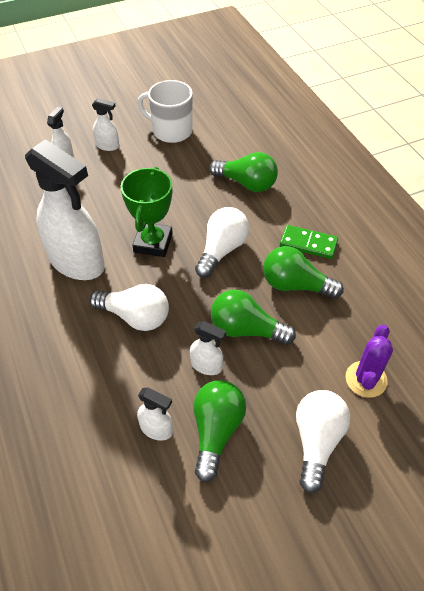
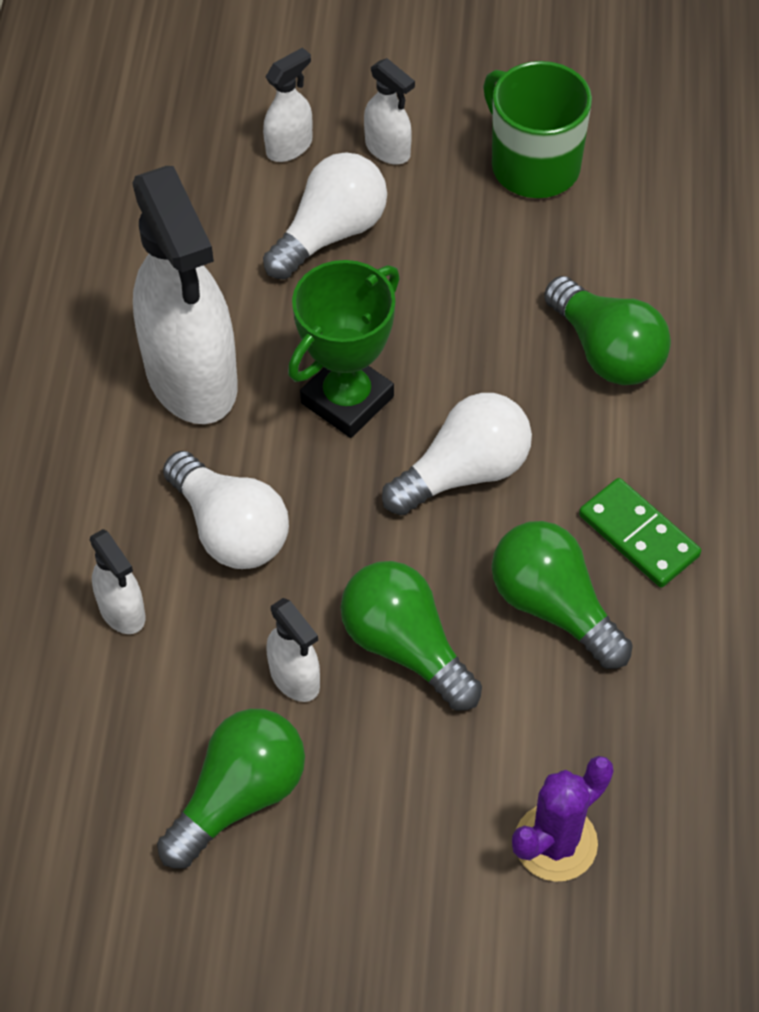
camera: 30 degrees right, 5 degrees up
(156, 429) = (148, 744): white spray bottle -> white spray bottle (122, 611)
(171, 131) = (533, 165): white mug -> green mug
(316, 441) = (392, 900): white light bulb -> white light bulb (331, 233)

